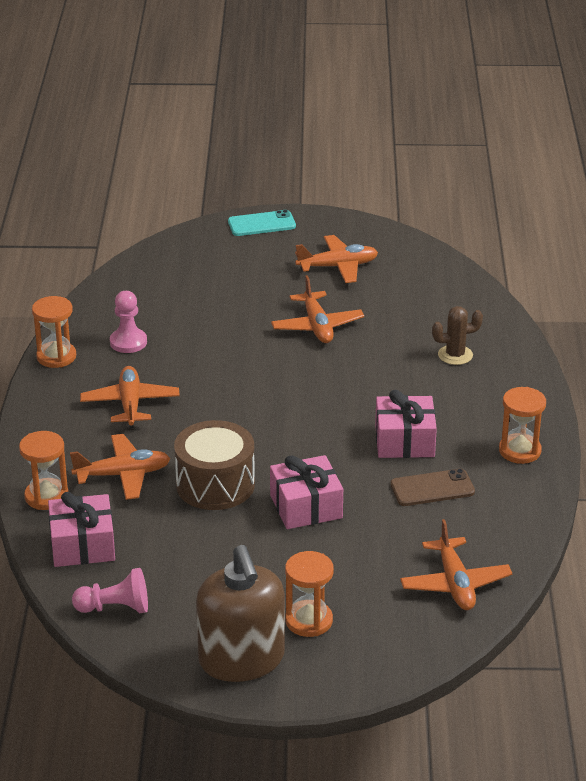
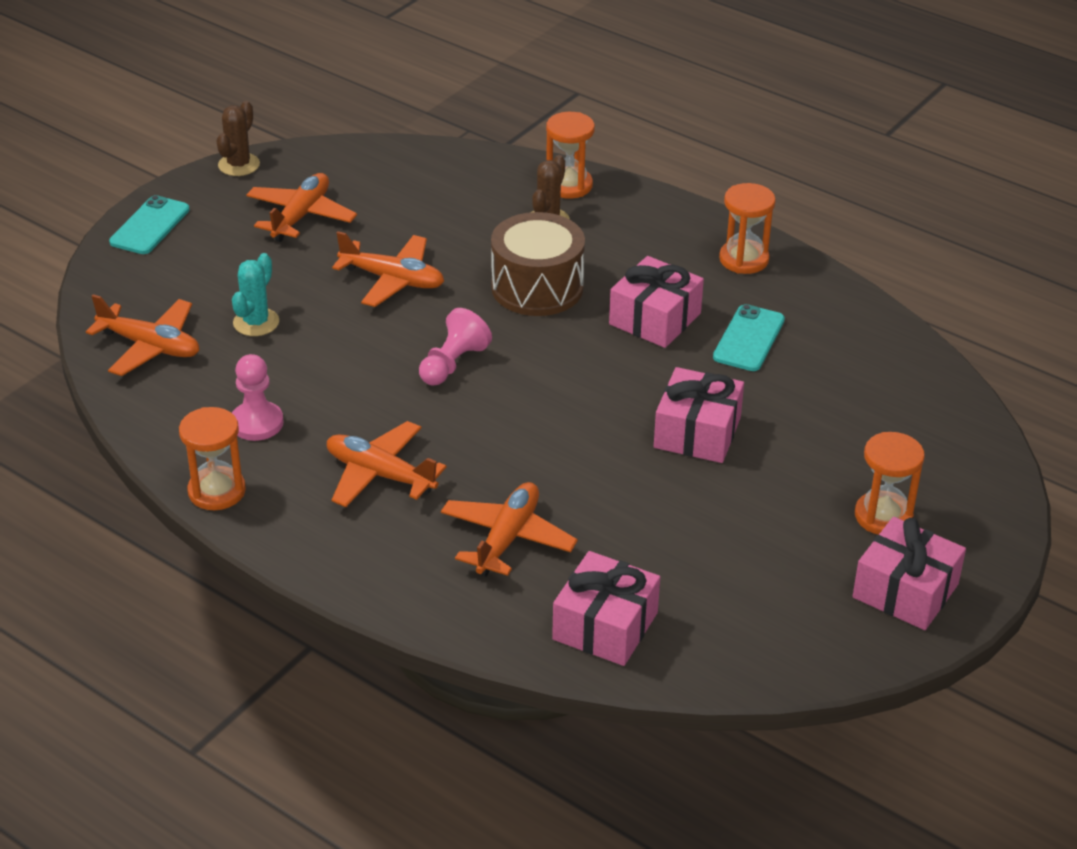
camera: 55 degrees left, 5 degrees up
(46, 496) = (485, 616): orange hourglass -> orange hourglass (569, 185)
(115, 608) = (740, 648): pink pawn -> pink pawn (453, 364)
(215, 484) = (596, 478): brown drum -> brown drum (537, 287)
(217, 299) = (256, 322): none -> turquoise cactus
(241, 659) = (905, 591): brown soap dispenser -> pink gift
(359, 223) = (239, 165): none -> brown cactus
(432, 488) = (749, 339): brown phone -> turquoise phone
(455, 583) = (908, 396): orange plane -> orange plane (150, 346)

